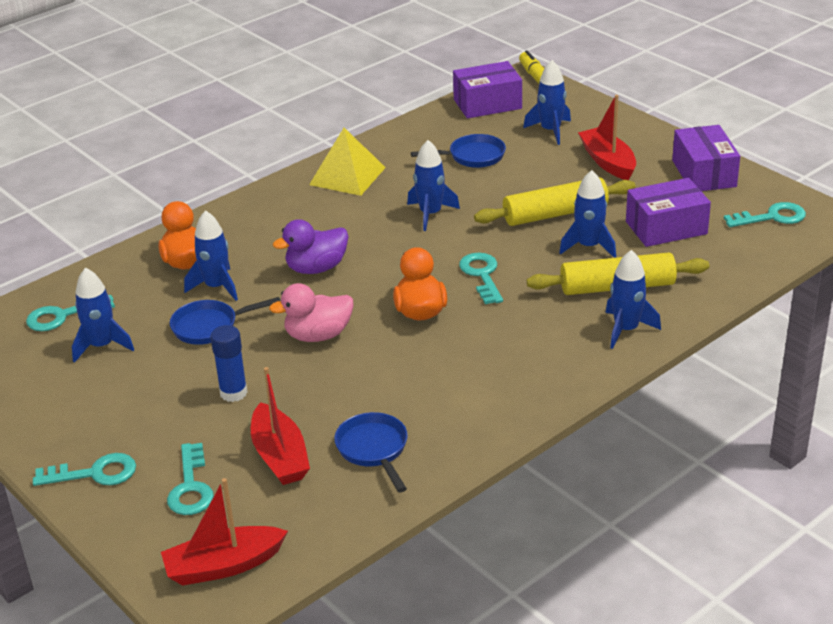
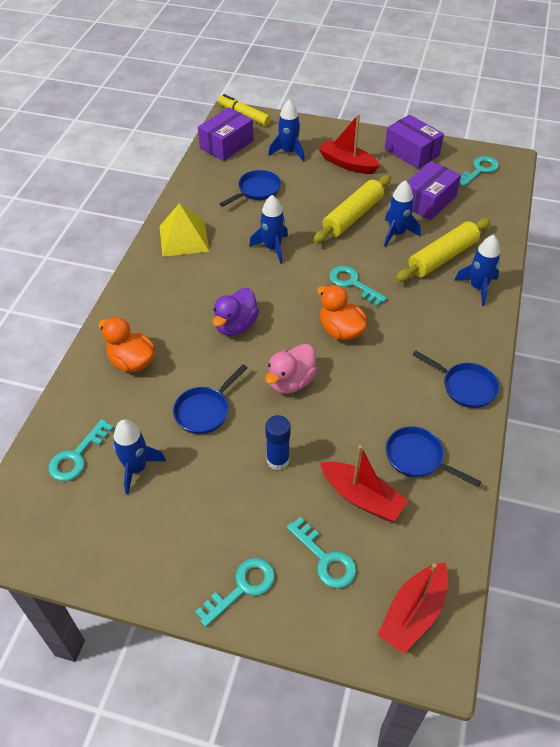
camera: 35 degrees left, 15 degrees up
(216, 287) = (176, 373): blue rocket -> none
(499, 411) = (465, 387): none -> blue pan

